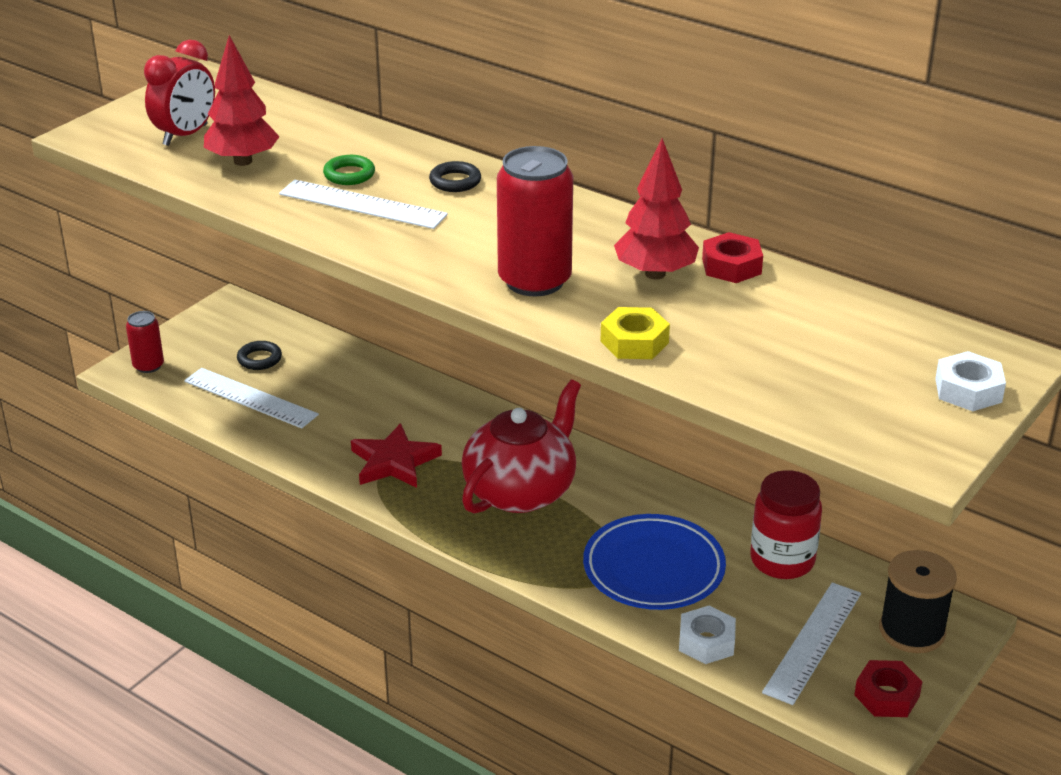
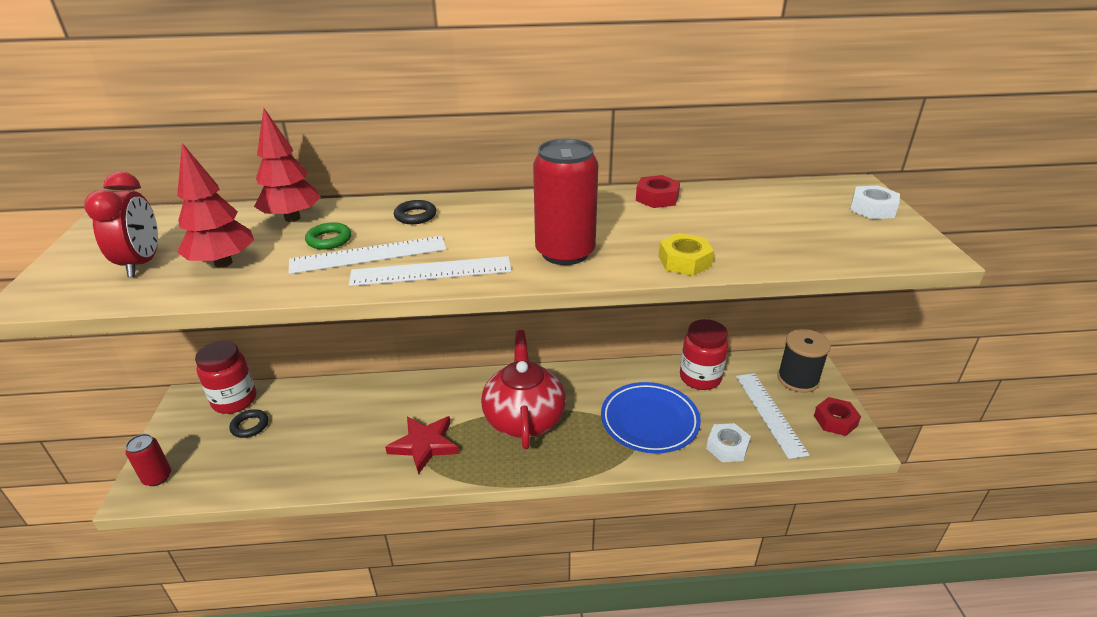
camera: 40 degrees left, 0 degrees up
(250, 398) = (271, 457): white ruler -> white ruler (431, 271)
(268, 327) = (235, 400): none -> red jar
(655, 274) = (626, 218): red tree -> red tree (292, 218)

